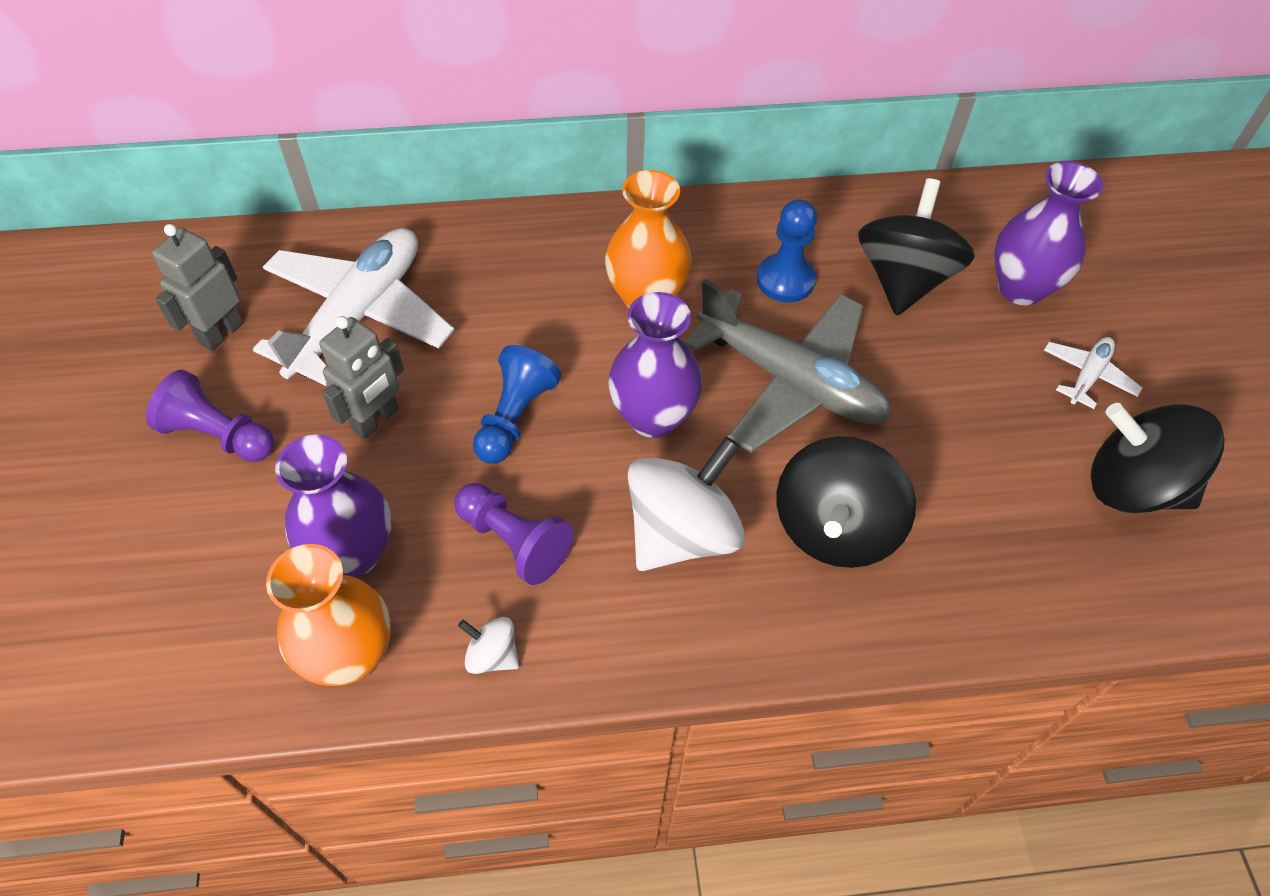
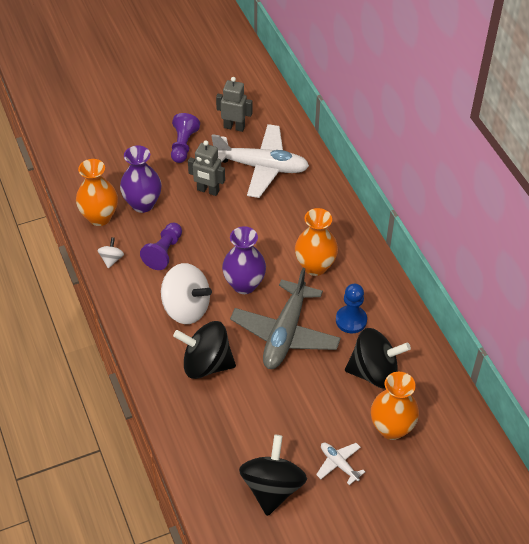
camera: 75 degrees right, 5 degrees down
(514, 417) = (226, 236): blue pawn -> none
(1020, 288) = (391, 428): purple vase -> orange vase
(1087, 376) = (339, 464): white plane -> white plane turned 150 degrees counterclockwise

